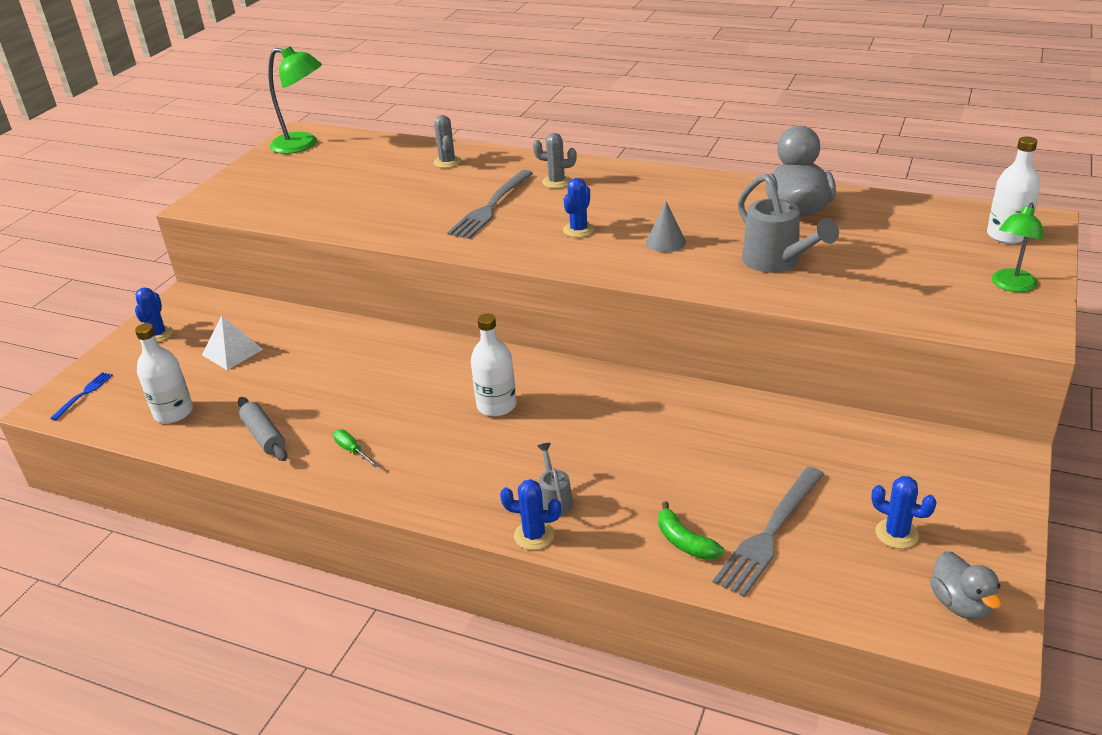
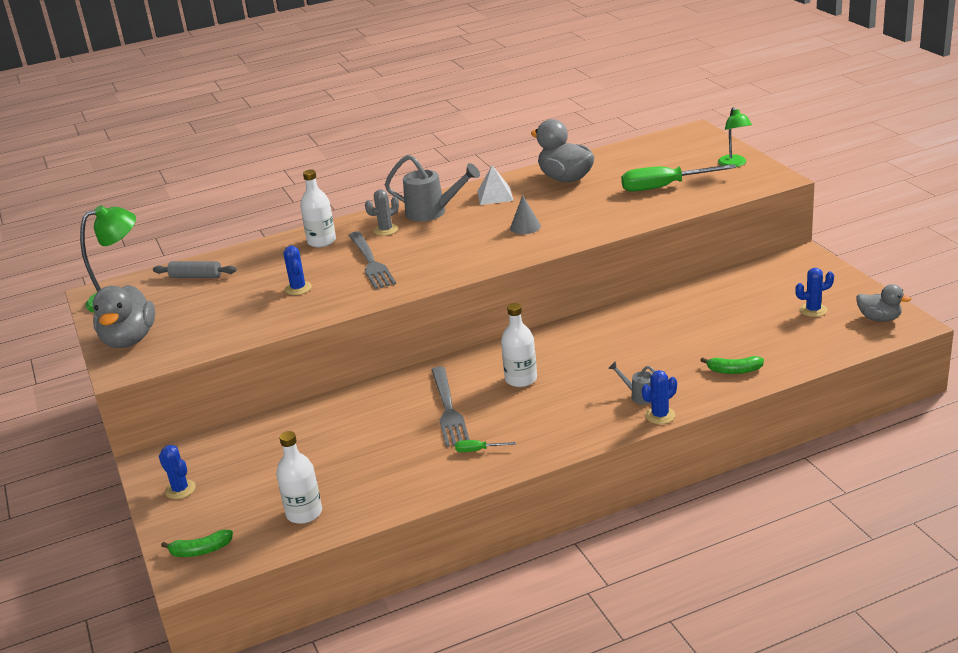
camera: 45 degrees left, 5 degrees down
(84, 394) = (201, 551): blue fork -> green banana
(232, 352) = (271, 462): white pyramid -> white pyramid (495, 195)
(245, 183) = (129, 340): none -> grey duck
(264, 436) = (402, 481): grey rolling pin -> grey rolling pin (196, 276)
(447, 162) = (276, 255): grey cactus -> none
(579, 230) = (458, 246): blue cactus -> blue cactus (298, 288)
(769, 534) = (764, 344): grey fork -> grey fork (449, 410)
(777, 263) = (607, 207): grey watering can -> grey watering can (433, 212)
(878, 271) = (664, 187): none -> green screwdriver
(1007, 235) = (692, 143): white bottle -> white bottle (321, 241)

